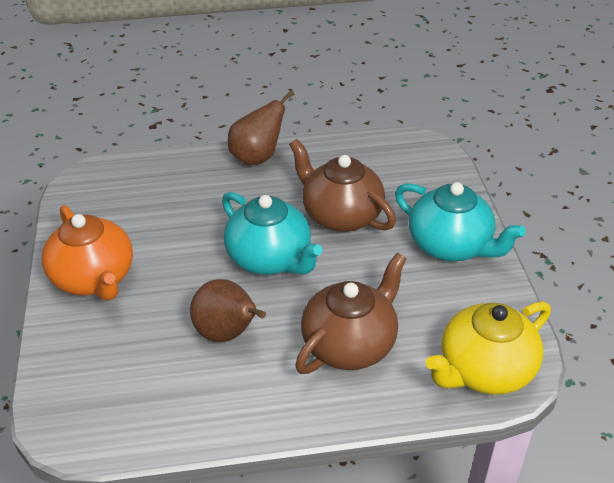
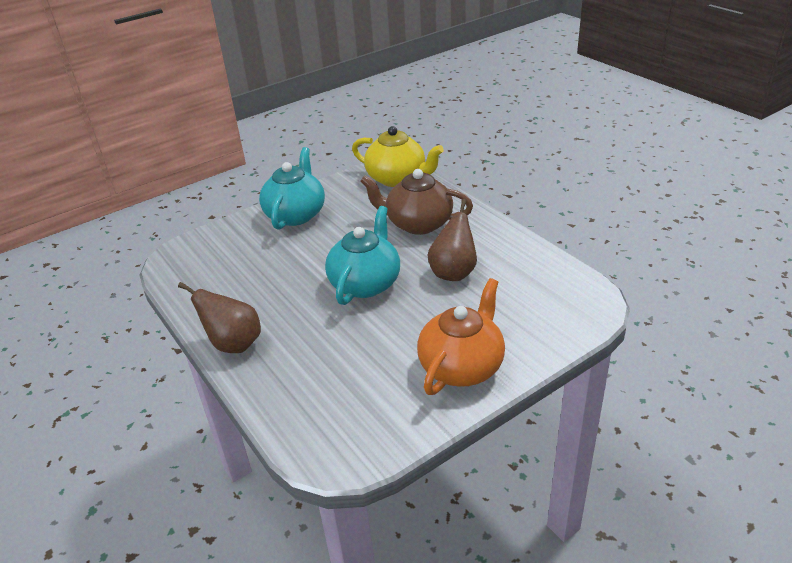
camera: 115 degrees left, 5 degrees down
(340, 215) = (291, 269): brown teapot -> none

